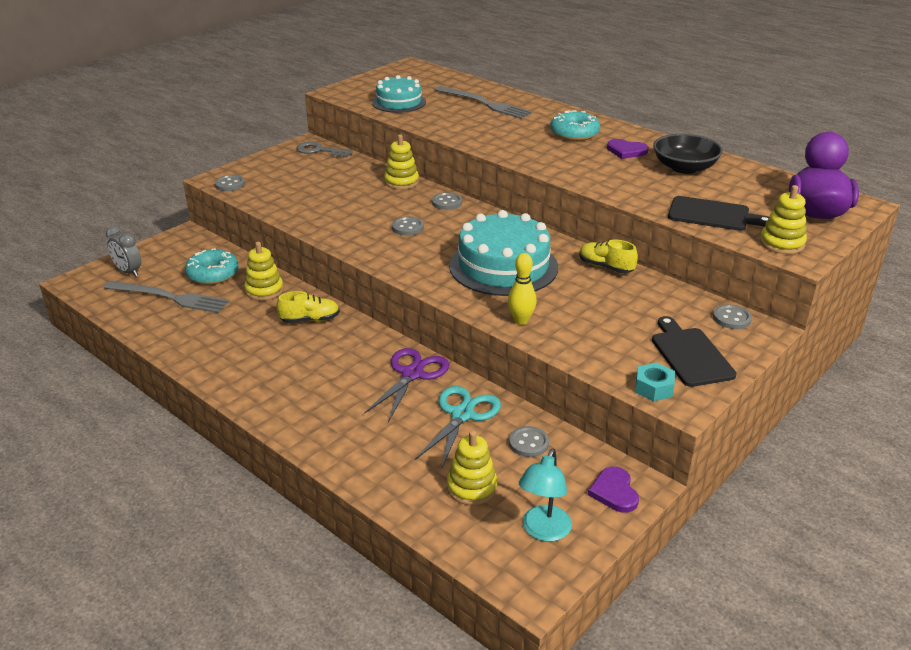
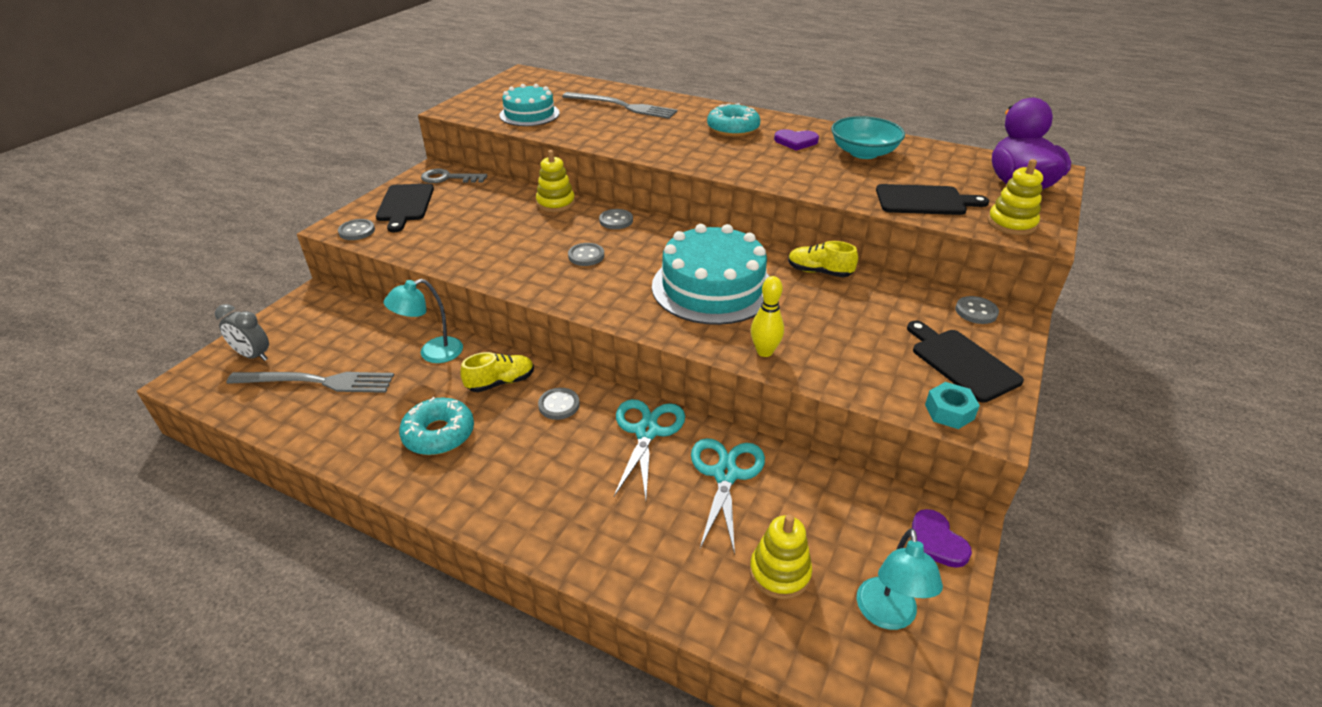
camera: 15 degrees left, 5 degrees up
(213, 274) = (362, 342): turquoise donut -> turquoise donut (439, 434)
(264, 290) = (432, 353): yellow stacking toy -> turquoise lamp
(275, 168) = (405, 205): none -> black cutting board
(412, 374) = (647, 432): purple scissors -> turquoise scissors
(528, 443) = (815, 497): grey button -> grey button (559, 405)
(684, 168) = (863, 153): black bowl -> turquoise bowl

